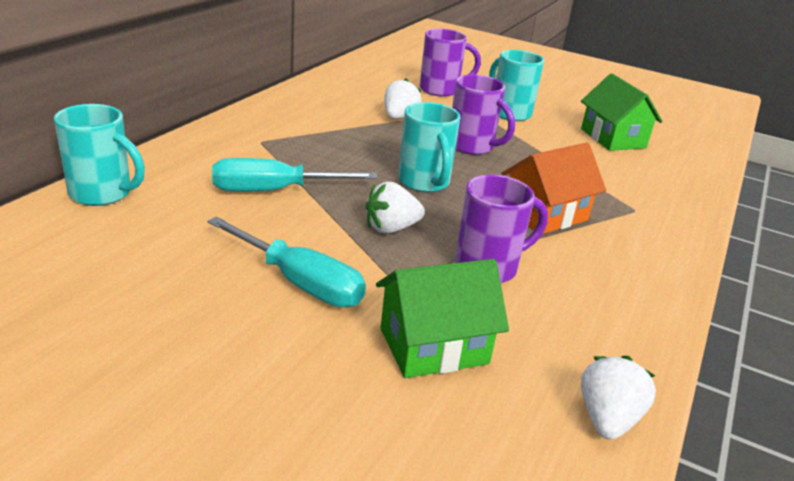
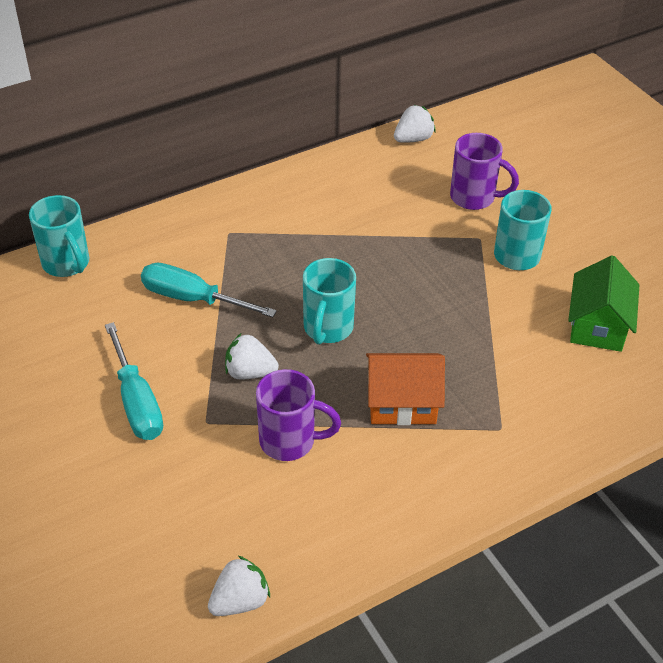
camera: 35 degrees right, 15 degrees up
(399, 117) = (387, 231): white strawberry -> white strawberry (413, 139)
(433, 346) = (179, 494): green house -> none
(472, 147) = (421, 294): purple mug -> none

